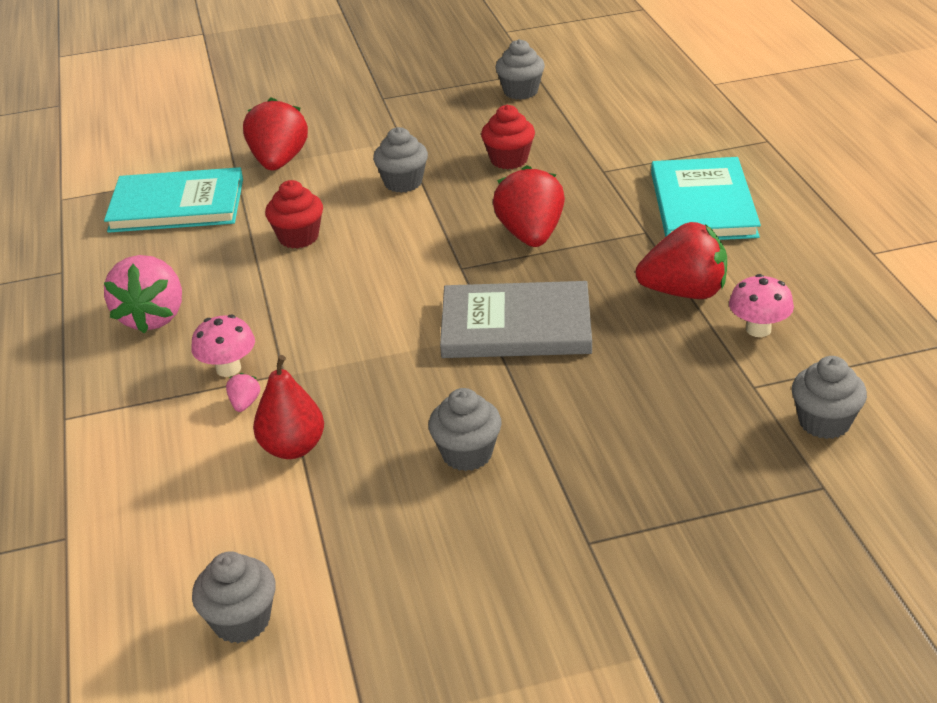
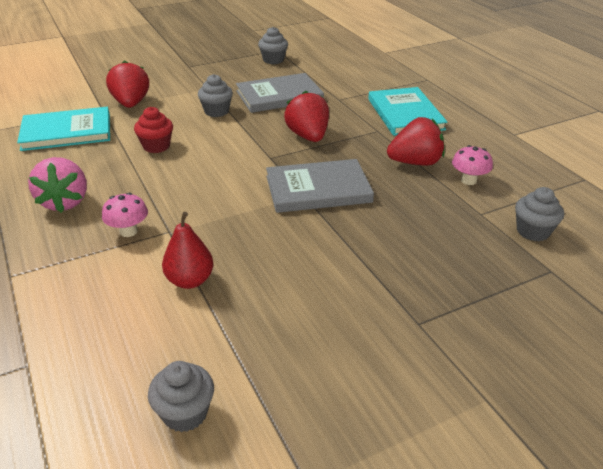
camera: 15 degrees left, 0 degrees up
(245, 403) = (146, 253): pink strawberry -> none
(467, 454) = (314, 272): grey cupcake -> none
(509, 160) = (279, 96): red cupcake -> grey book

